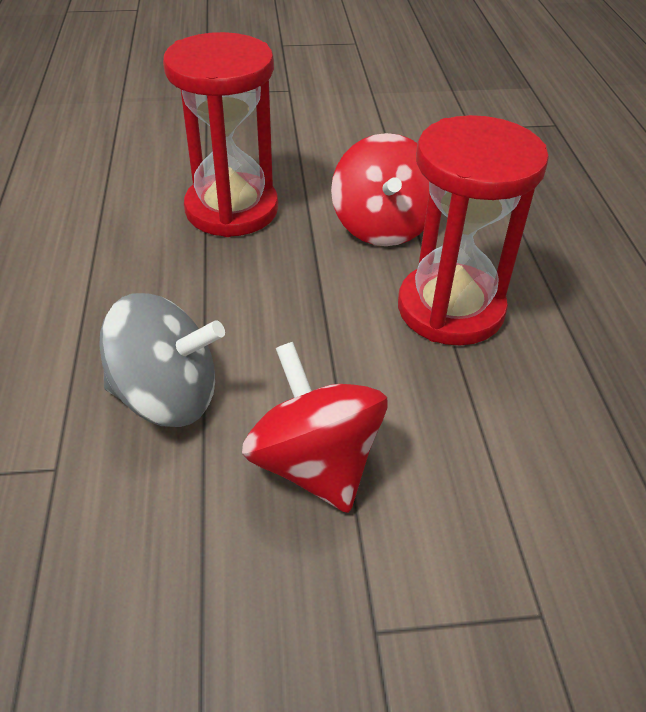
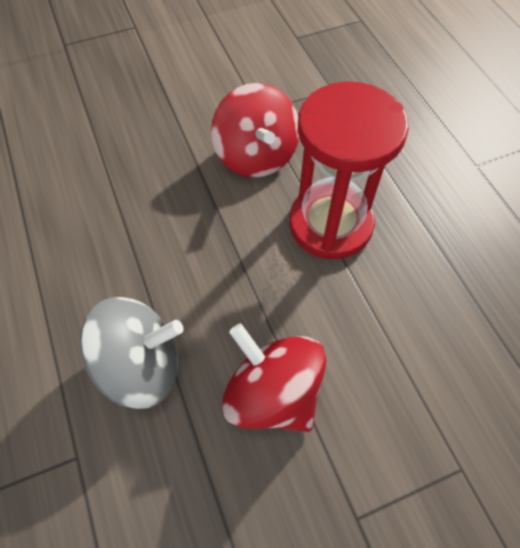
camera: 15 degrees left, 15 degrees up
(232, 209) = (129, 167): red hourglass -> none

